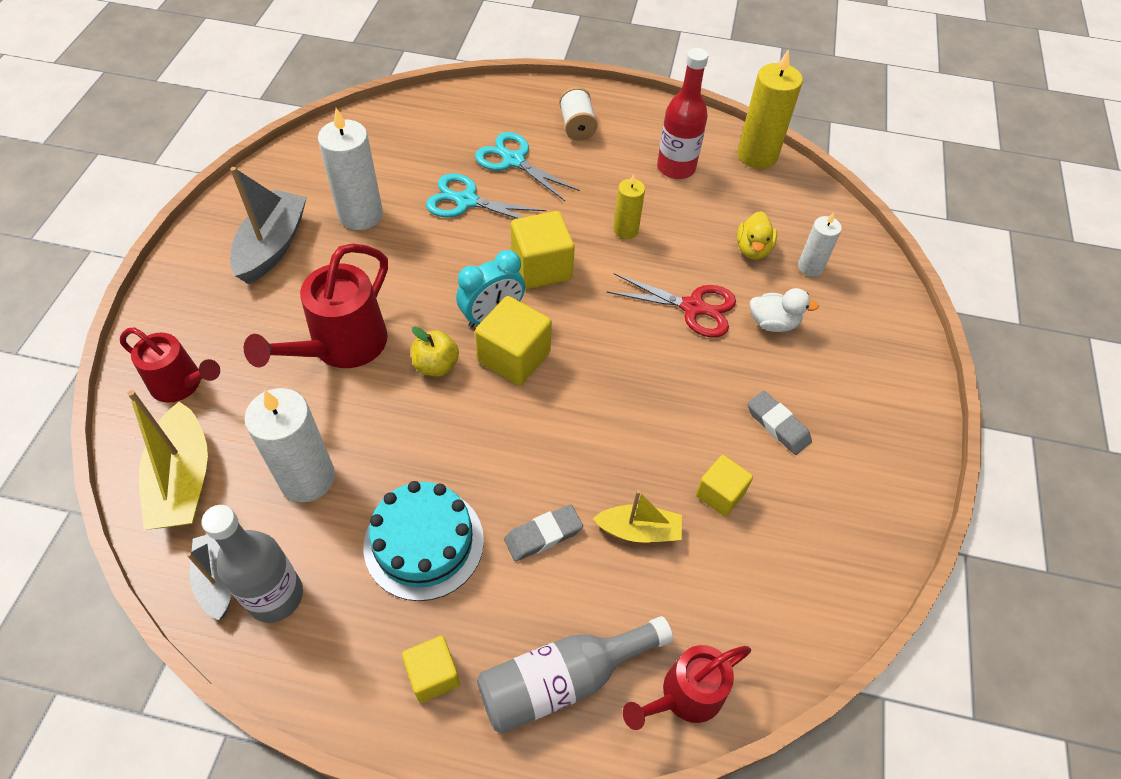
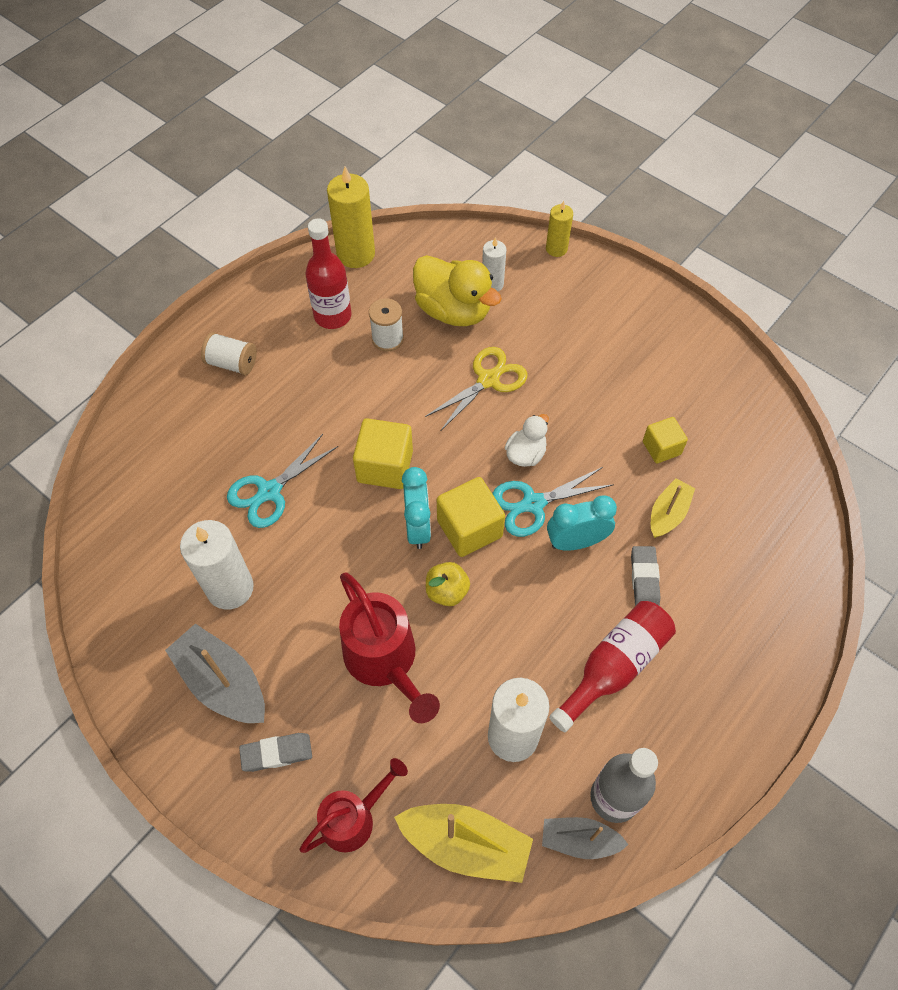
camera: 60 degrees left, 5 degrees up
(424, 543) = (614, 666): turquoise cake -> red bottle
(433, 675) = (725, 701): yellow cube -> none
(513, 160) = (242, 432): turquoise scissors -> turquoise scissors (533, 504)
(551, 454) = (576, 542): none -> turquoise clock
(562, 680) = (761, 616): grey bottle -> none
(626, 230) = (380, 386): yellow candle -> yellow candle (556, 249)
(681, 214) = (387, 339): none -> white spool
(684, 696) = (800, 546): red watering can -> none
(693, 307) = (488, 380): red scissors -> yellow scissors
(753, 249) = (453, 311): yellow duck -> yellow duck, size x1.86
(773, 323) = (531, 336): white duck -> white duck (525, 454)
(777, 425) = (622, 383): grey eraser -> grey eraser (276, 753)

